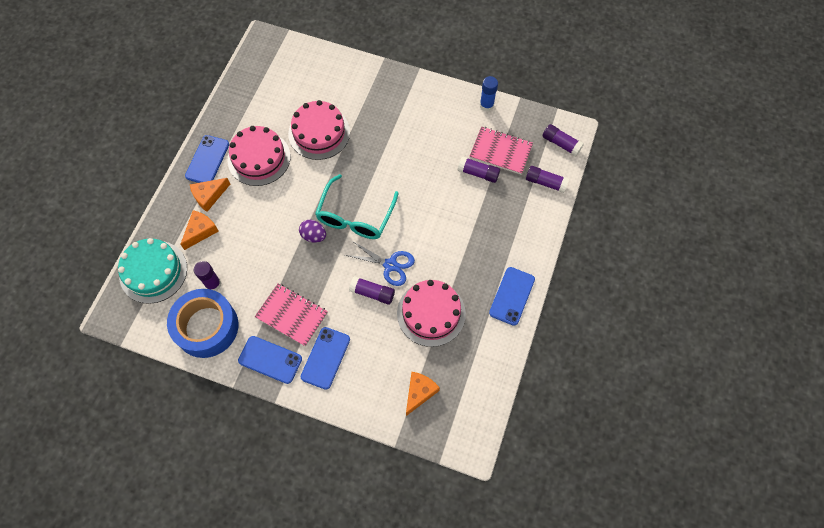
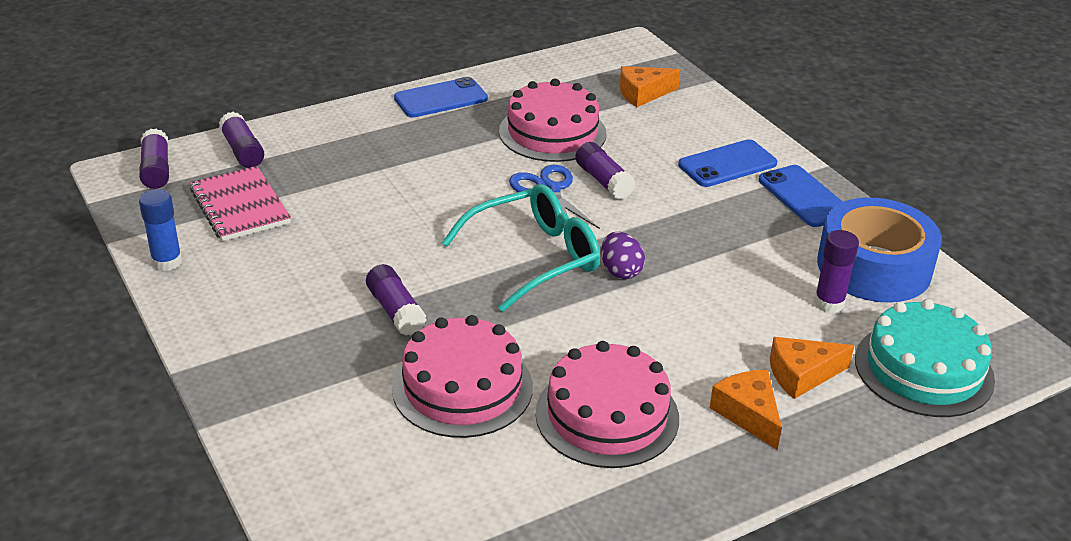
camera: 140 degrees left, 30 degrees down
(207, 160) = (706, 471): blue phone -> none
(209, 196) = (748, 414): orange cheese -> orange cheese turned 120 degrees counterclockwise
(292, 315) = (736, 216): pink notebook -> none
(478, 173) = (306, 204): purple glue stick -> purple glue stick (396, 311)

